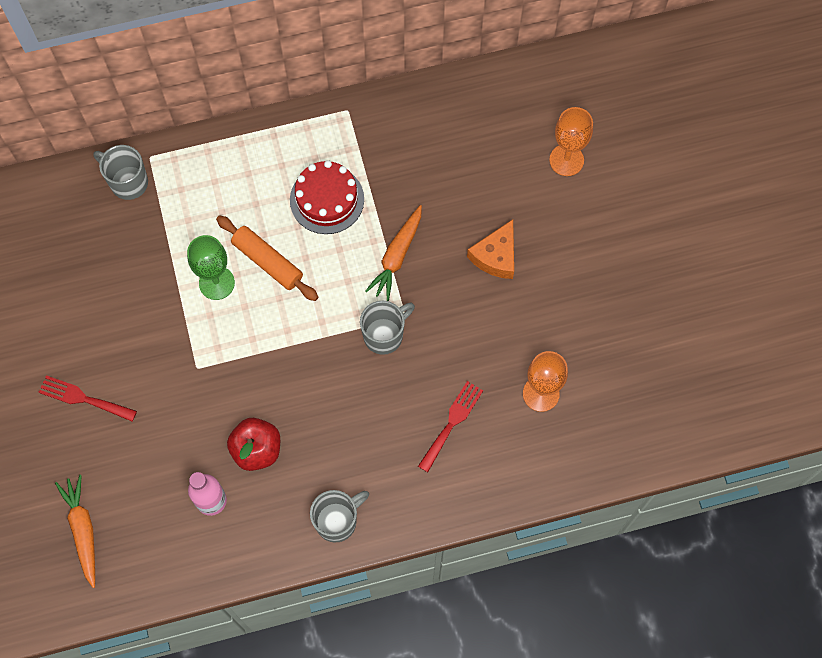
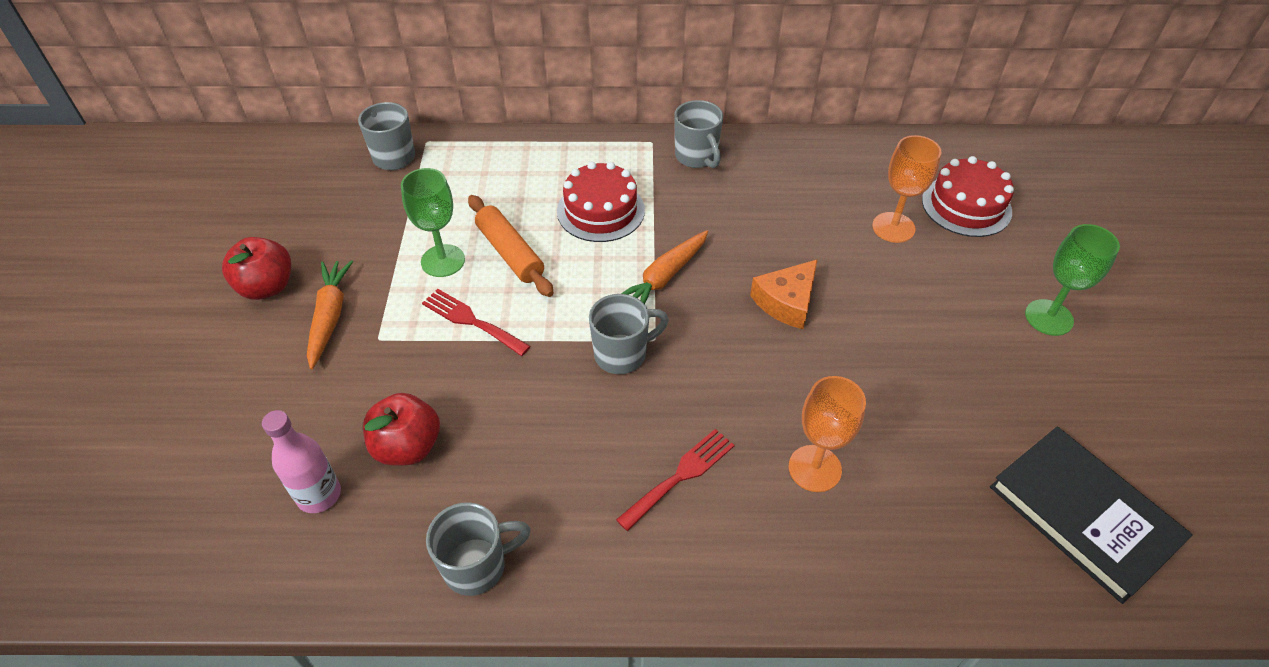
camera: 15 degrees right, 20 degrees down
(83, 398) = (229, 341): red fork -> red fork (471, 321)
(83, 530) = (136, 490): orange carrot -> orange carrot (330, 317)
(87, 343) = (267, 287): none -> red apple
(391, 119) = (697, 157): none -> grey mug
(621, 122) = (966, 206): none -> red cake
(691, 222) = (1049, 317): none -> green goblet
(719, 383) = (1083, 514): none -> black book

